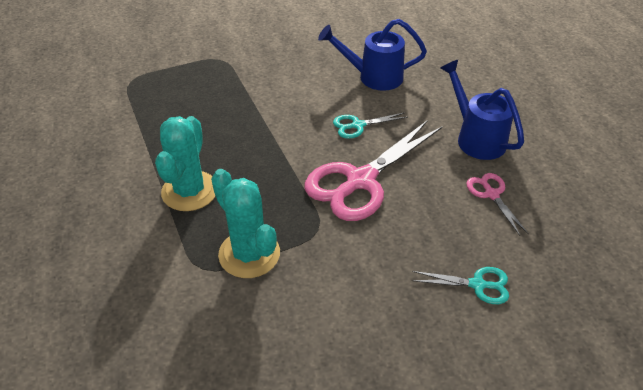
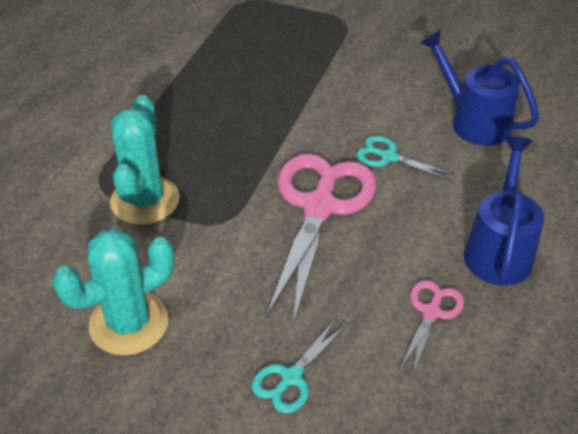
camera: 45 degrees right, 0 degrees up
(189, 191) = (170, 119): turquoise cactus -> turquoise cactus (129, 323)
(361, 180) = (319, 207): pink scissors -> pink scissors turned 105 degrees clockwise
(477, 285) = (291, 377): turquoise scissors -> turquoise scissors turned 75 degrees clockwise

